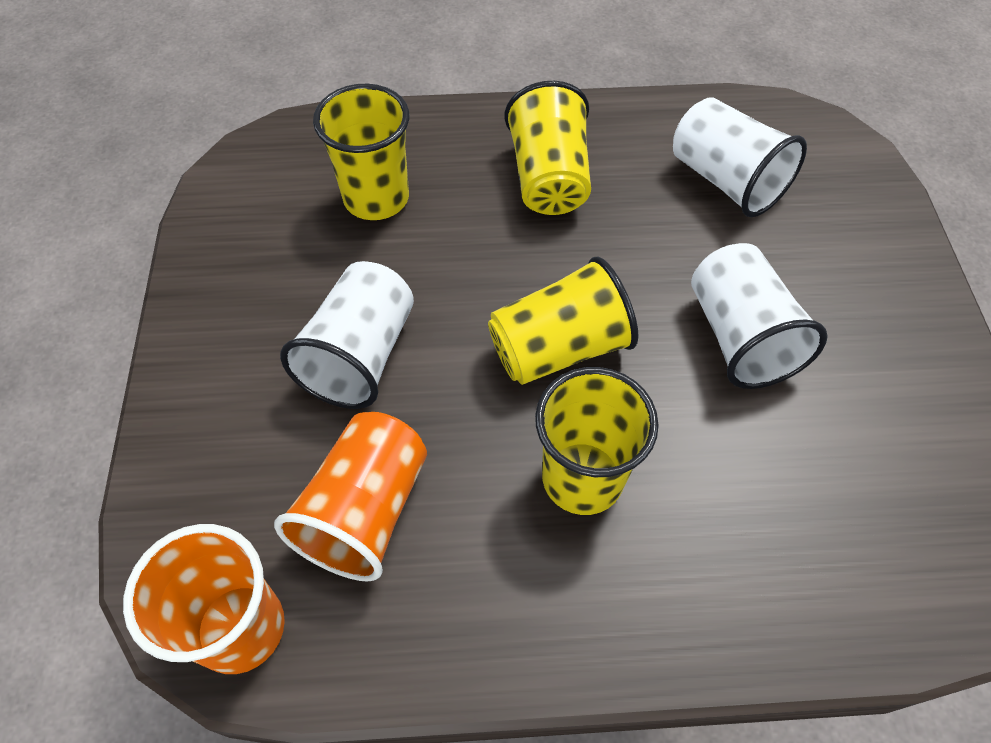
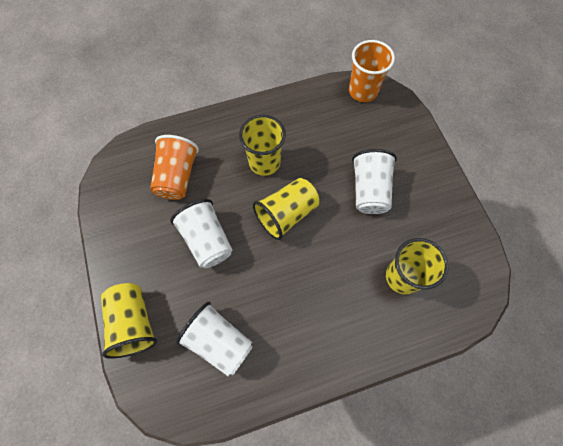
camera: 165 degrees right, 10 degrees up
(365, 511) = (339, 133): orange cup -> orange cup (177, 176)
(549, 178) = (317, 316): yellow cup -> yellow cup (133, 322)

